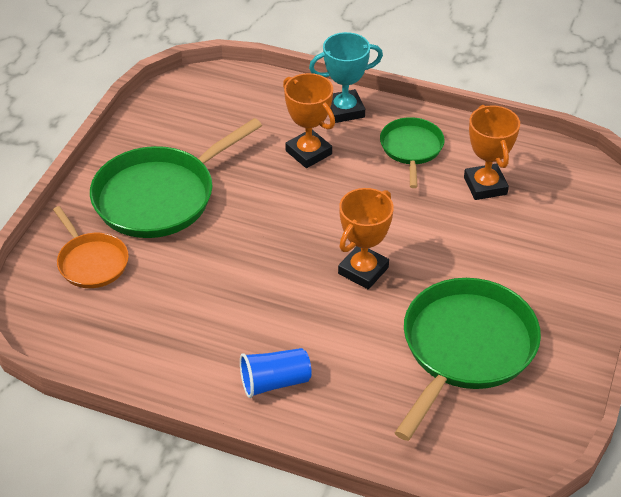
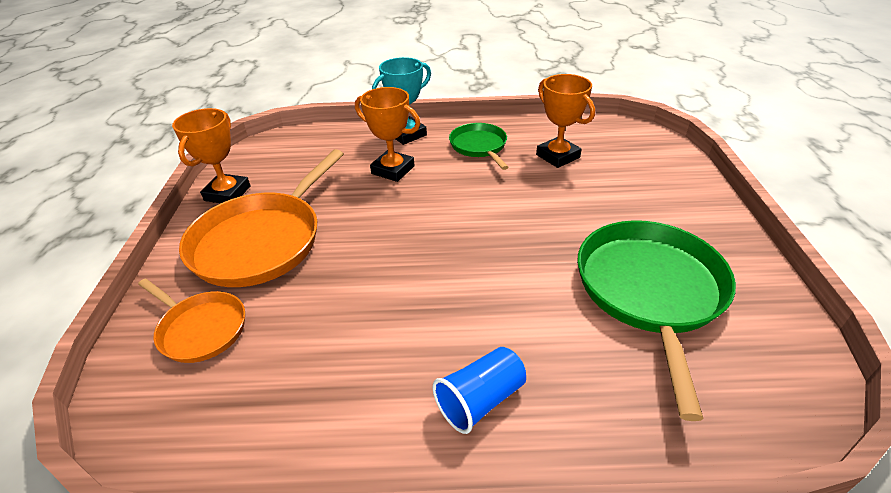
camera: 20 degrees left, 5 degrees down
(159, 196) = (261, 241): green pan -> orange pan
(363, 270) = (502, 250): orange trophy -> orange trophy (227, 193)

